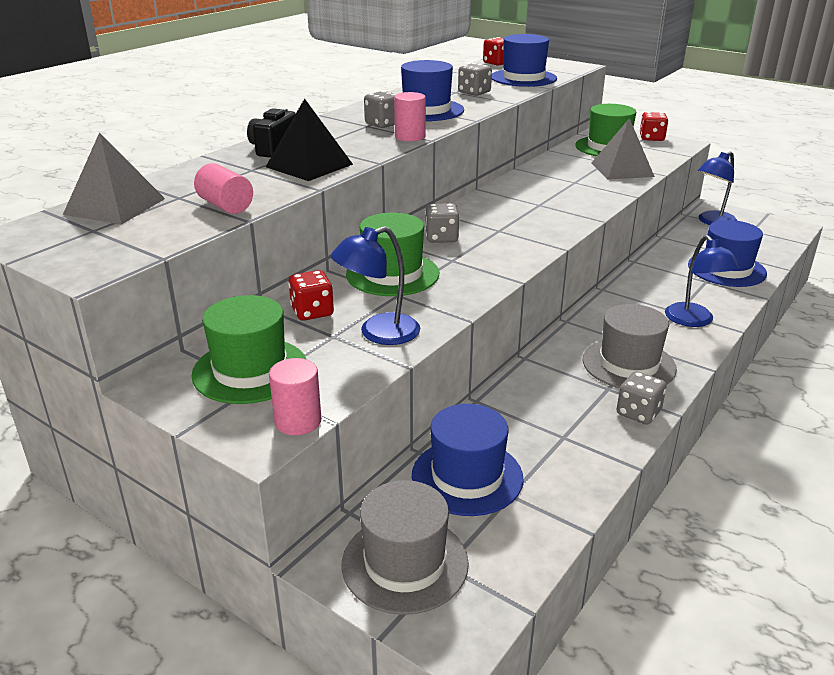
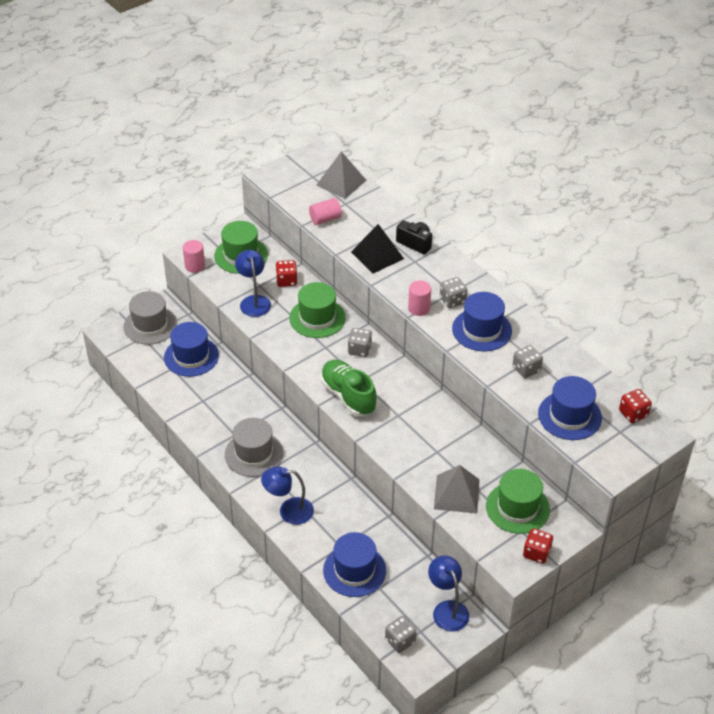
camera: 105 degrees right, 15 degrees up
(534, 234) = (348, 396): none -> green shoe
(638, 413) = (207, 439): grey dice -> grey dice (400, 641)

